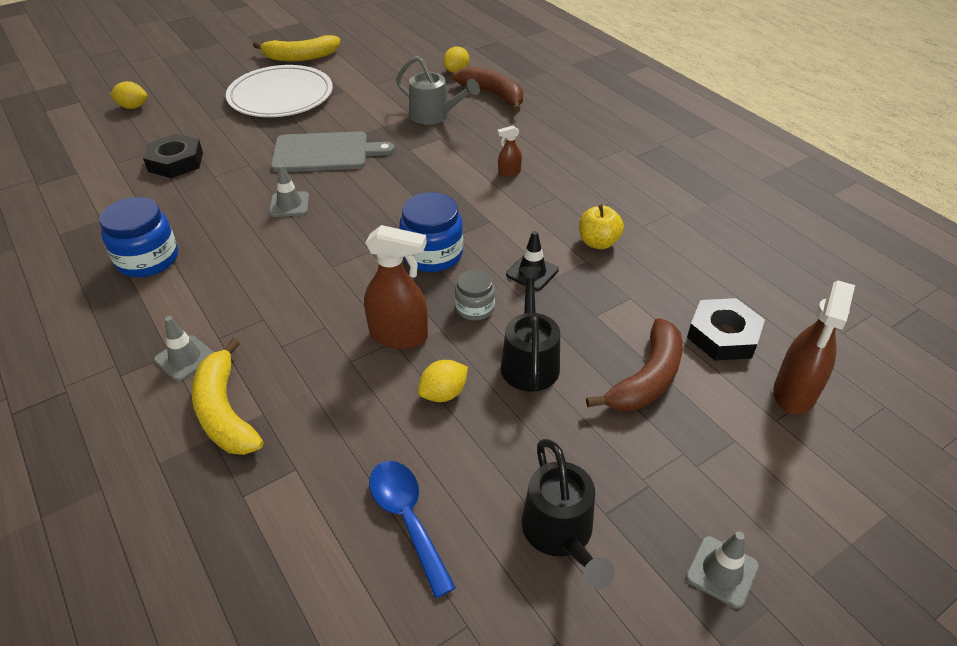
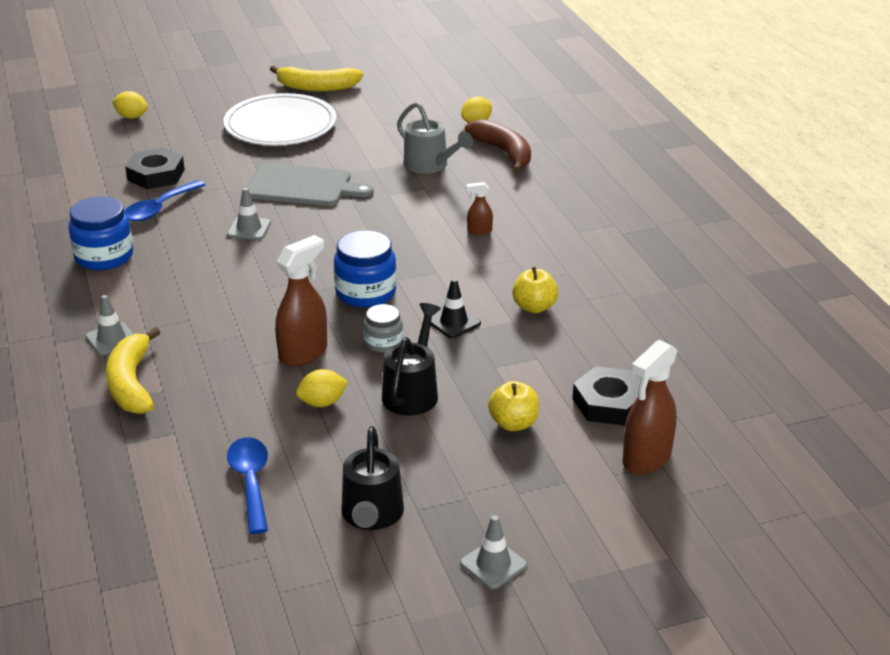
camera: 15 degrees right, 10 degrees down
(190, 196) = (159, 208): none -> blue spoon
(399, 336) = (303, 353): brown spray bottle -> brown spray bottle turned 75 degrees counterclockwise
(647, 378) = (513, 423): brown banana -> yellow apple

